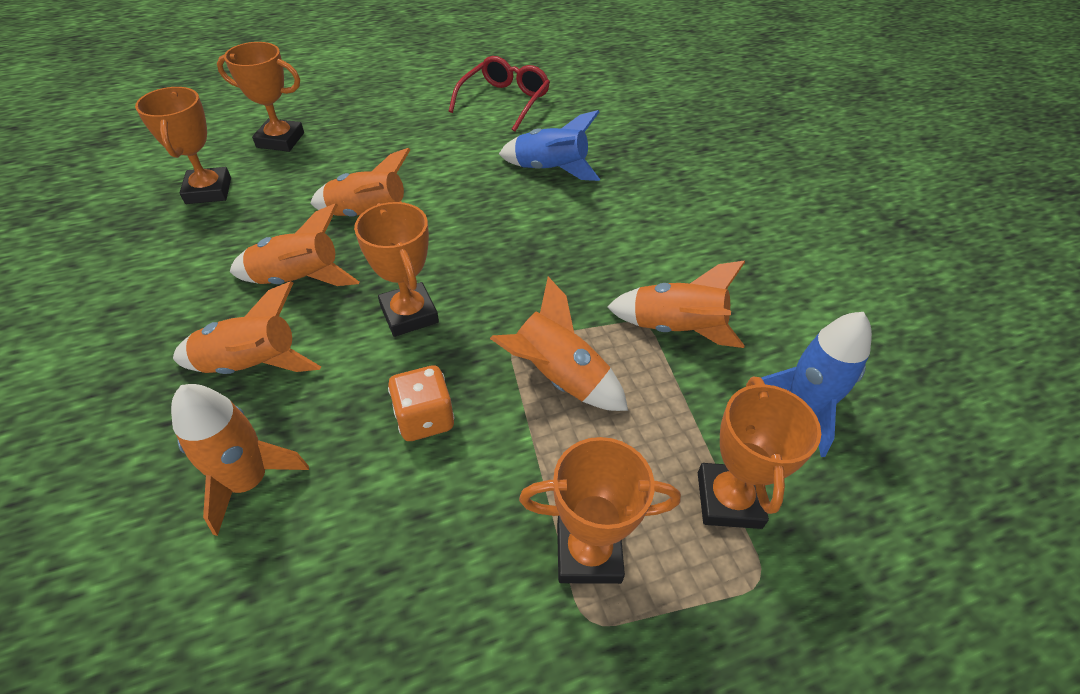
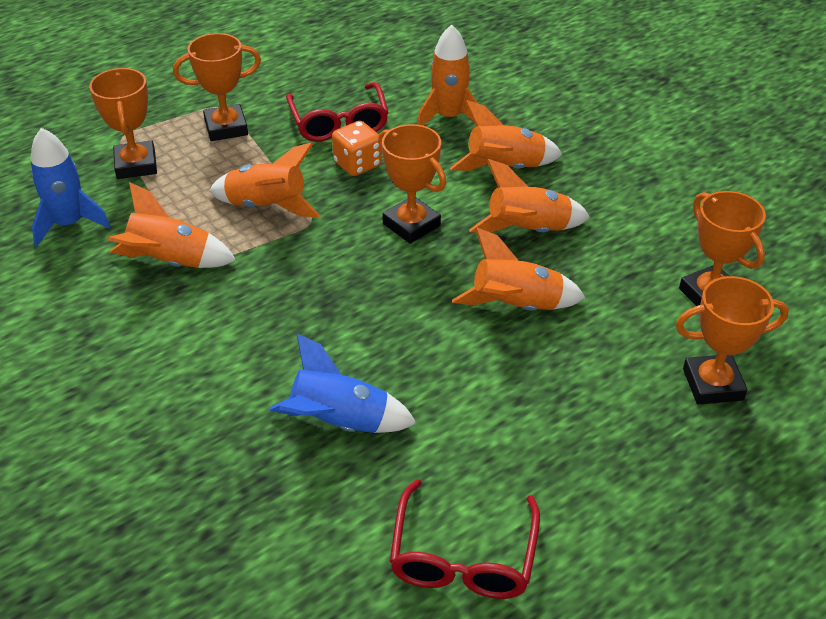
camera: 165 degrees right, 5 degrees down
(412, 515) = (339, 122): none -> red glasses

